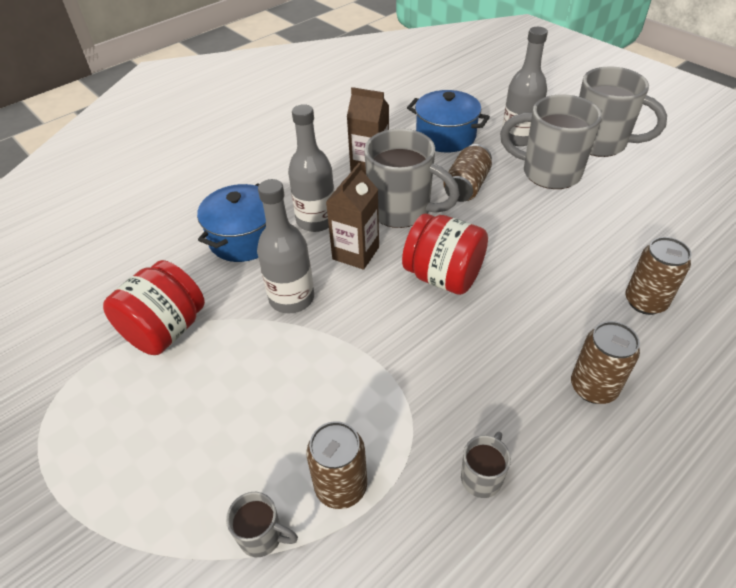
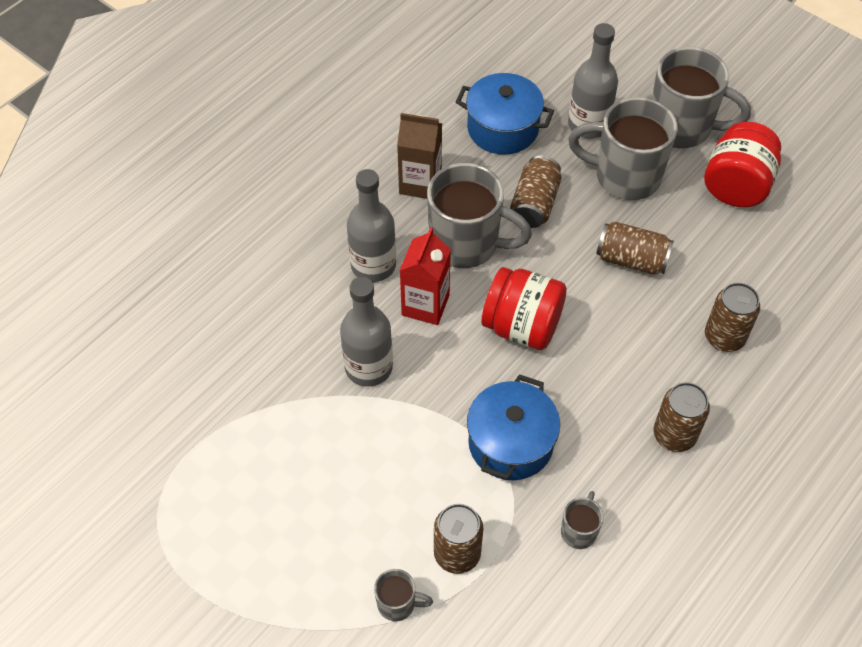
camera: 10 degrees left, 10 degrees up
(166, 330) = (247, 418): red jar -> red jar (736, 185)
(244, 238) = (298, 296): blue pot -> blue pot (510, 443)
(356, 253) = (425, 305): brown carton -> red carton
(552, 232) = (631, 259): none -> brown can

